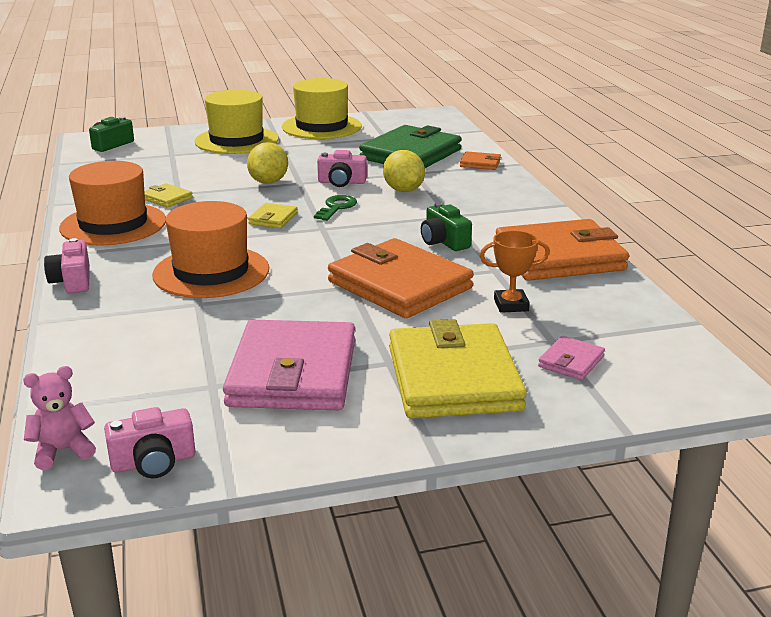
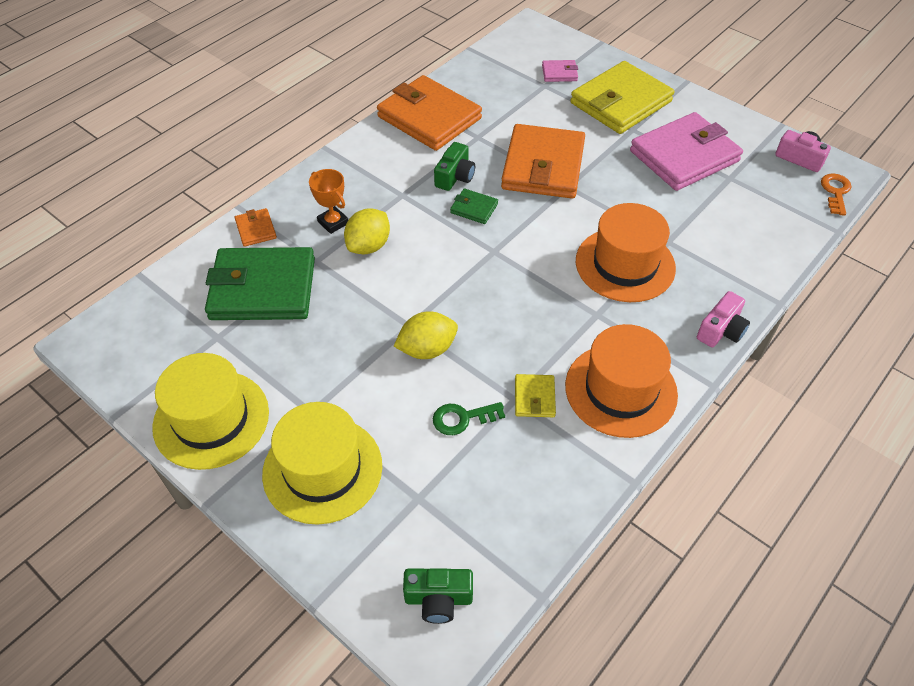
camera: 125 degrees left, 25 degrees up
(63, 451) = (835, 192): pink teddy bear -> orange key
(273, 219) = (505, 291): yellow wallet -> none
(336, 207) = (445, 266): green key -> green key (463, 418)
(342, 182) = (383, 296): pink camera -> none
(387, 236) = (474, 208): none -> green wallet
(511, 305) = (519, 113): orange trophy -> orange trophy (333, 222)

